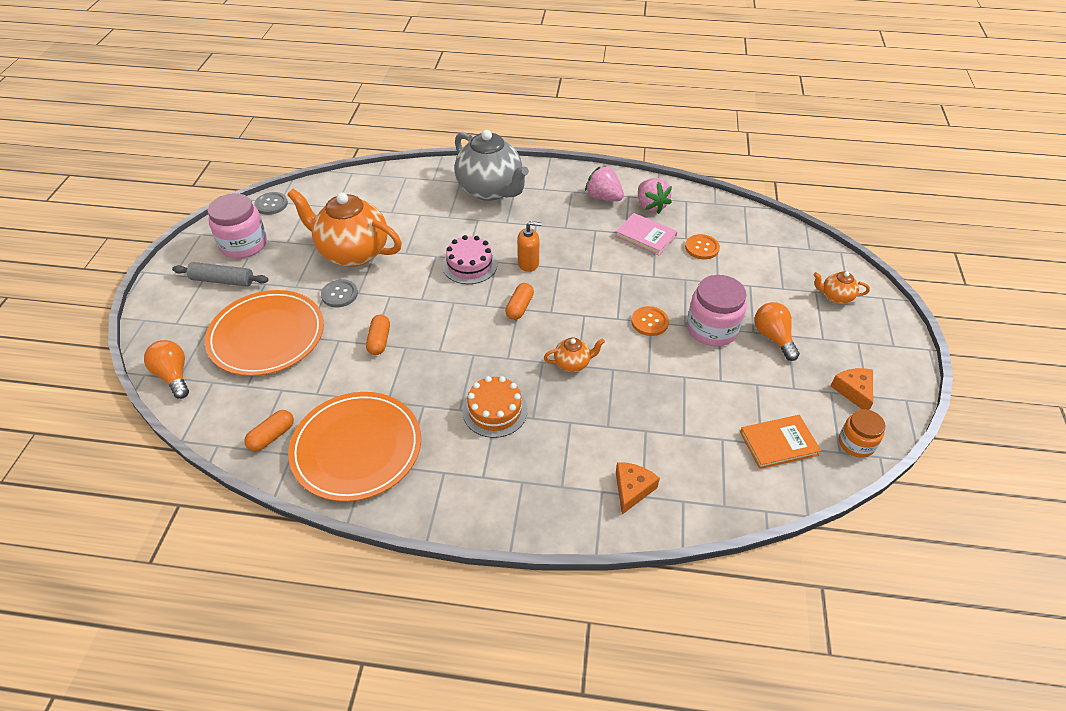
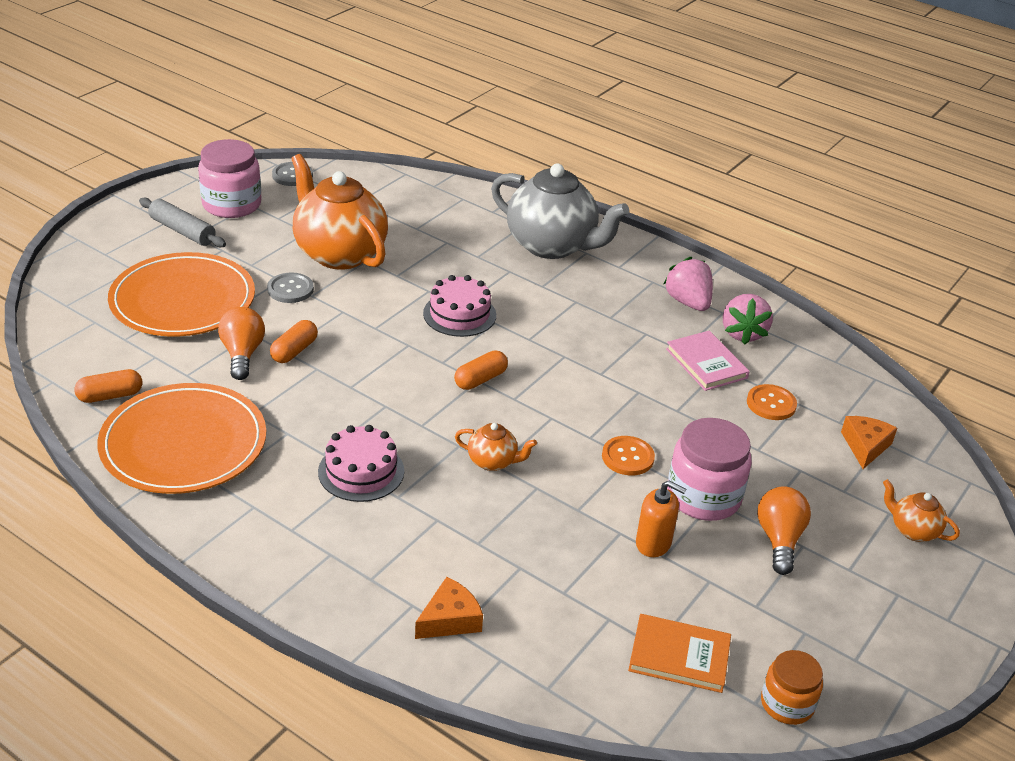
camera: 25 degrees right, 10 degrees down
(173, 376) = (63, 301): orange light bulb -> orange light bulb (242, 354)
(491, 190) = (552, 246): grey teapot -> grey teapot turned 45 degrees counterclockwise
(495, 411) = (361, 471): orange cake -> pink cake
(528, 263) = (531, 338): orange soap dispenser -> orange soap dispenser (653, 543)
(854, 391) = (839, 645): orange cheese -> orange cheese (865, 446)

